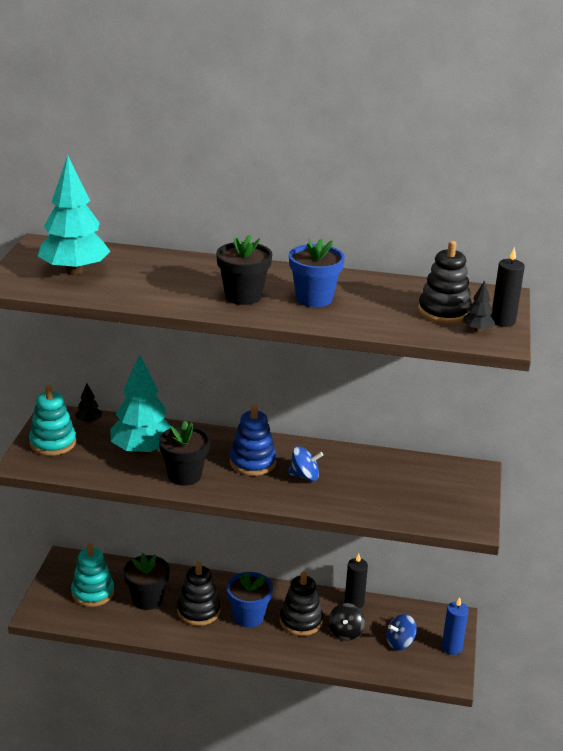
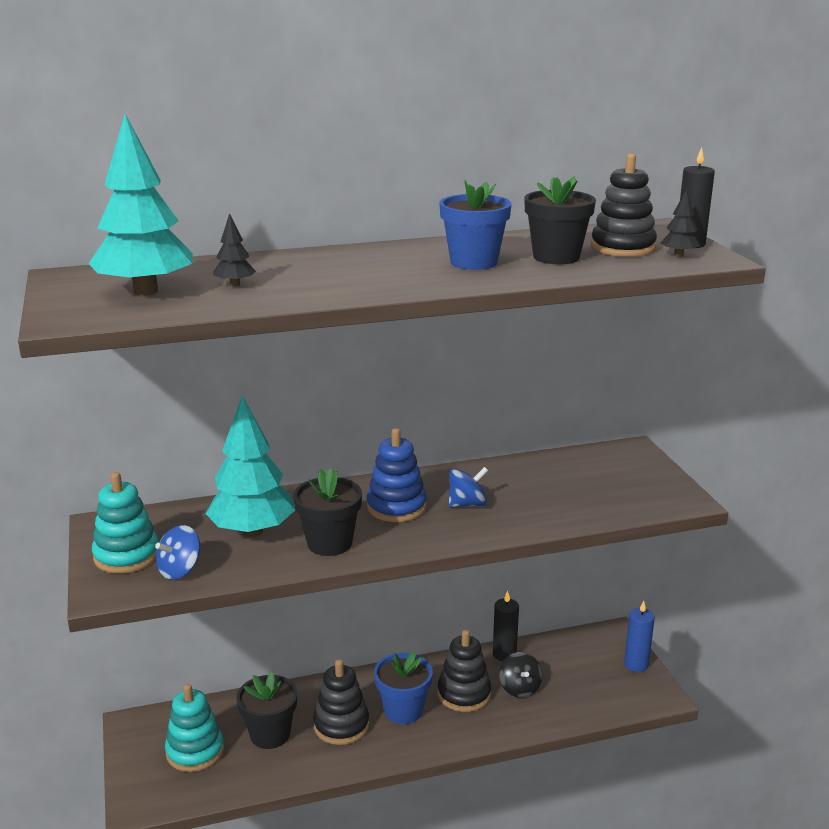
camera: 25 degrees left, 5 degrees down
(89, 421) = (155, 519): black tree -> black tree (235, 284)
(243, 296) = (391, 275): black flower pot -> black flower pot (556, 257)
(400, 642) = (582, 678): blue spinning top -> blue spinning top (180, 570)

